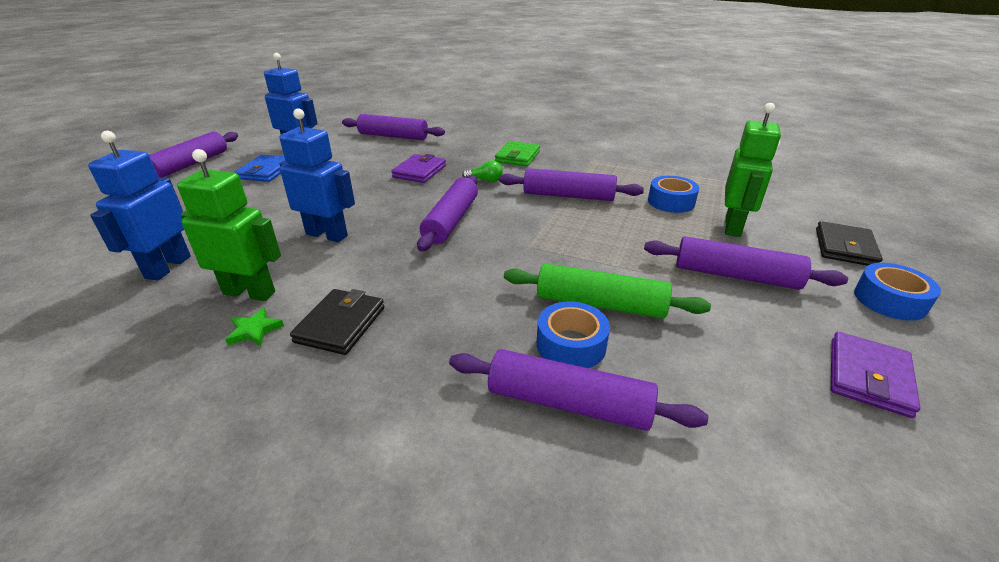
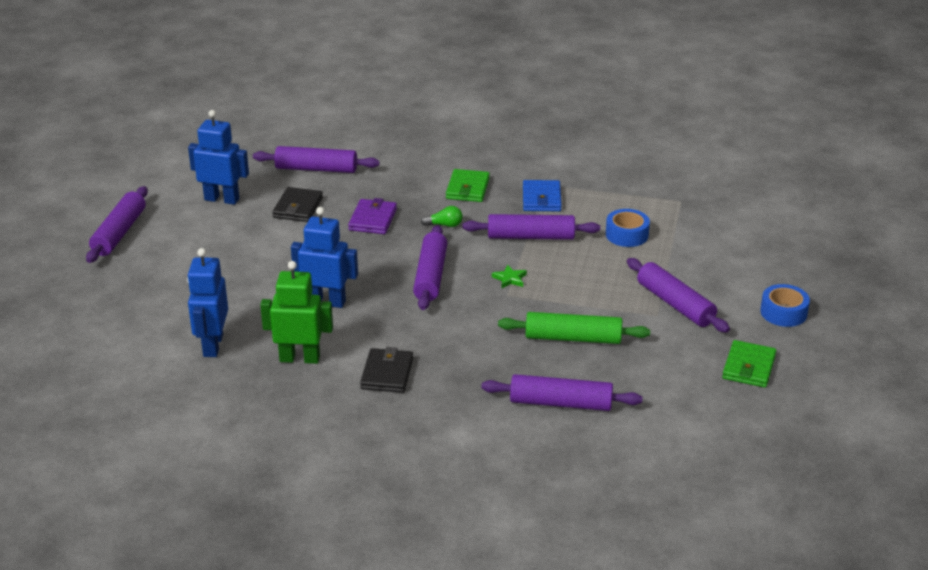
camera: 10 degrees left, 0 degrees up
(254, 330) = (326, 384): green star -> green star (509, 279)
(266, 171) = (210, 234): blue wallet -> blue wallet (541, 199)
(571, 345) = (556, 369): blue tape -> none
(733, 227) = (679, 257): green robot -> none
(735, 276) = (675, 304): purple rolling pin -> purple rolling pin turned 45 degrees clockwise
(845, 247) = (767, 269): black wallet -> black wallet (298, 208)
(868, 377) = (749, 367): purple wallet -> green wallet

